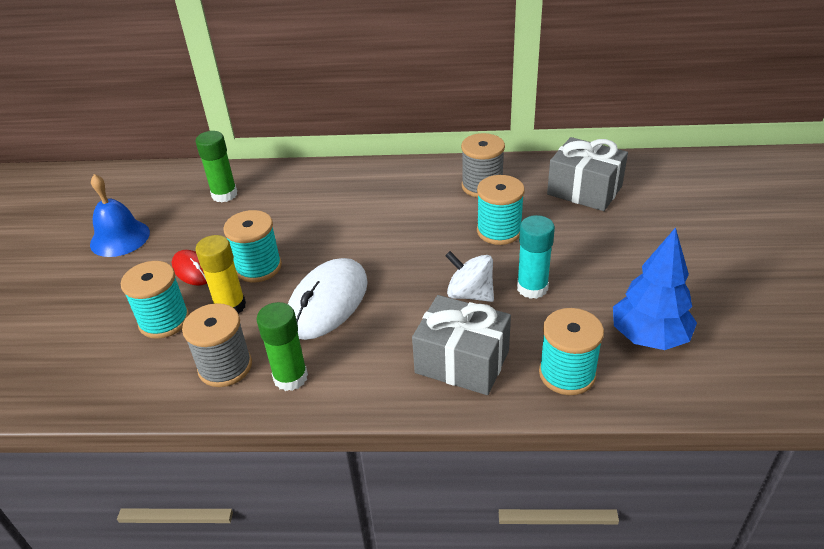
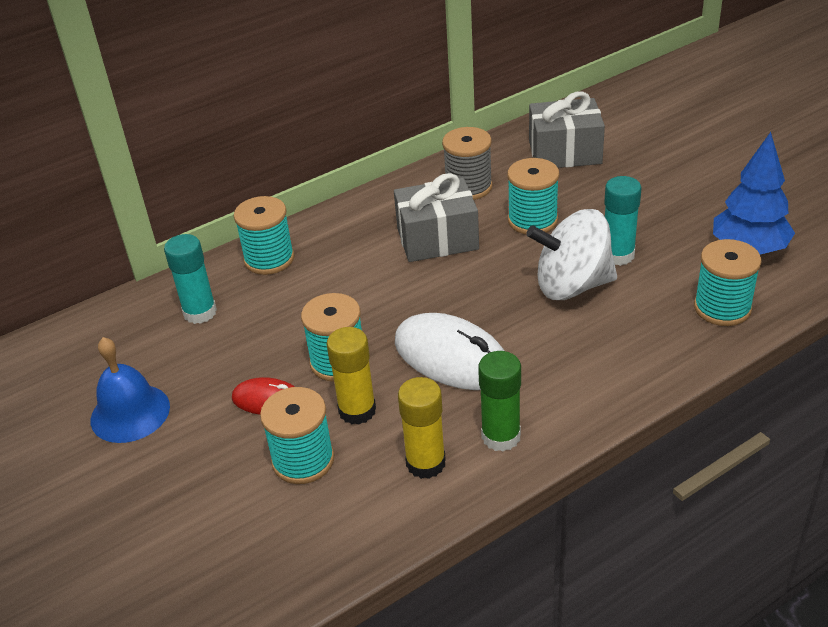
camera: 35 degrees left, 0 degrees up
(224, 195) = (200, 312): green glue stick -> turquoise glue stick
(225, 367) = (425, 463): grey spool -> yellow glue stick
(300, 179) = (269, 259): none -> turquoise spool
(327, 302) = (451, 357): white mouse -> white mouse turned 45 degrees counterclockwise
(462, 362) = (632, 342): grey gift -> grey gift (437, 239)
(470, 294) = (572, 285): white spinning top -> white spinning top, size x1.56

